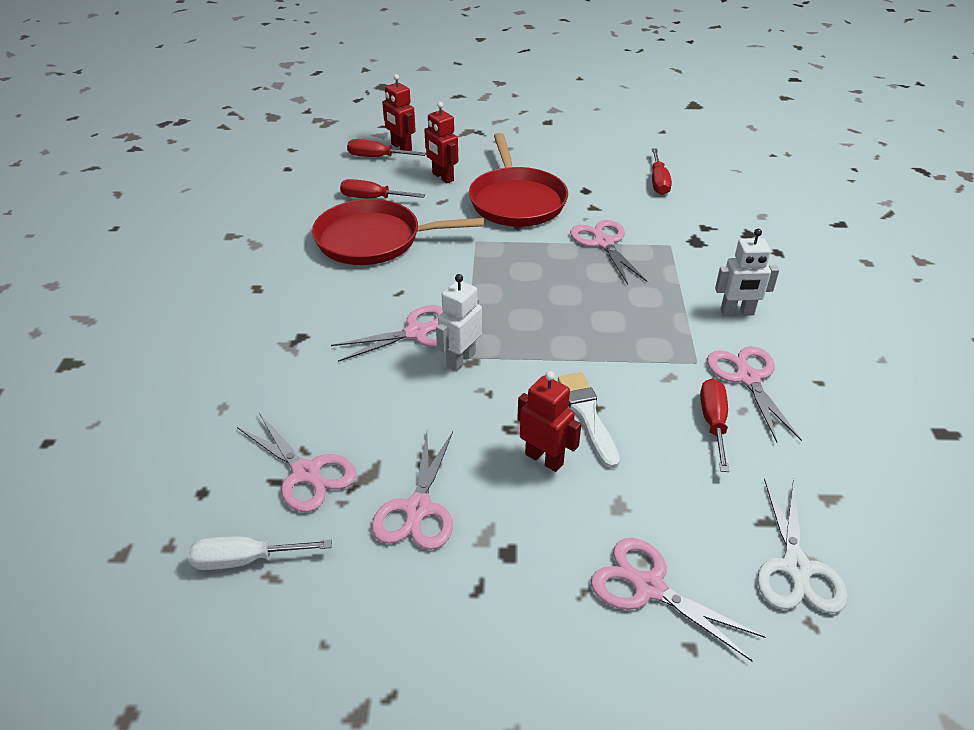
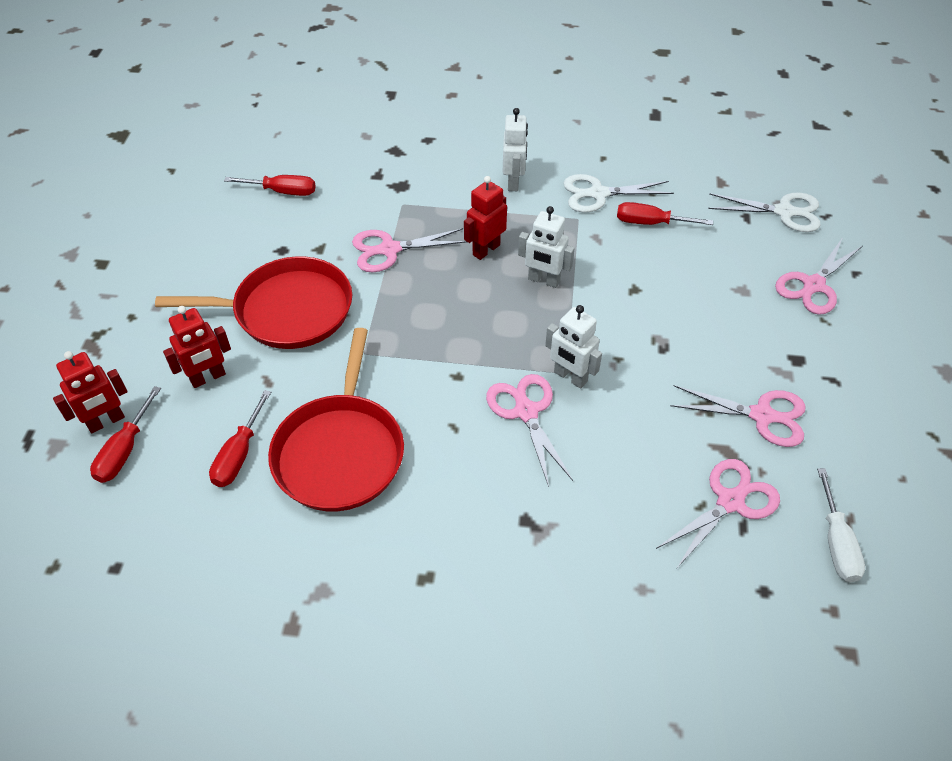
camera: 85 degrees left, 10 degrees up
(544, 459) = (697, 328): red robot -> red robot (486, 250)
(587, 415) = (645, 295): white brush -> none
(590, 339) = (543, 280): none -> white robot
(747, 378) = (598, 194): pink scissors -> white scissors

